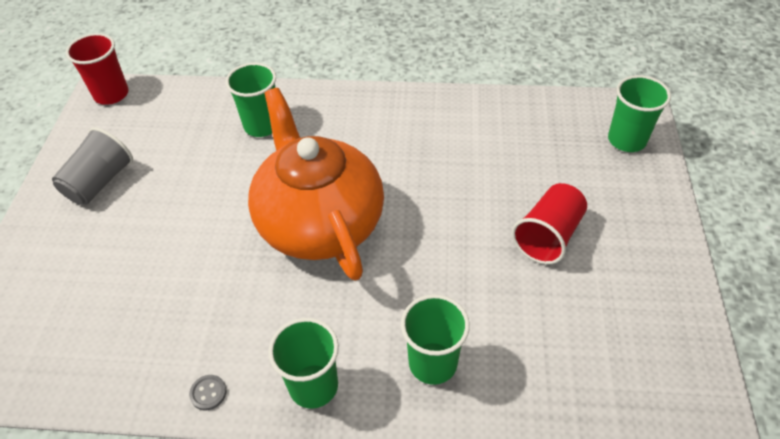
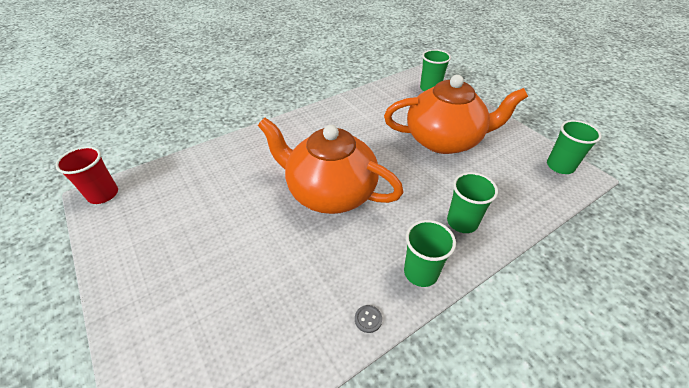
camera: 40 degrees left, 5 degrees down
(100, 182) = (151, 249): grey cup -> none
(262, 126) = (239, 162): green cup -> green cup (560, 166)
(548, 236) = (444, 140): red cup -> orange teapot

